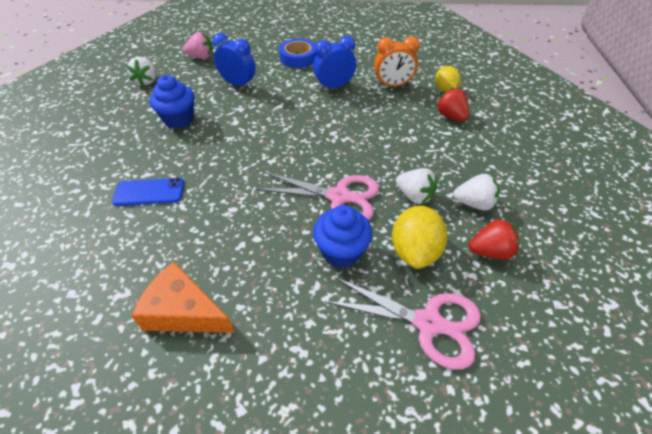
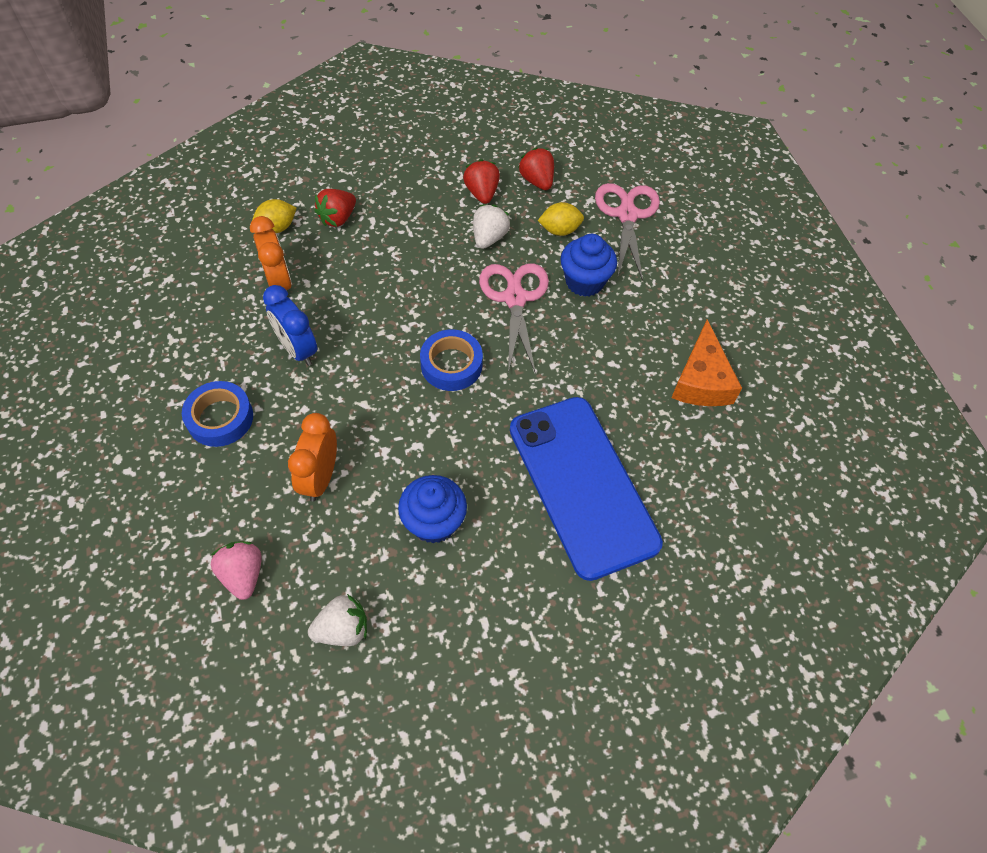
camera: 110 degrees left, 10 degrees up
(149, 192) = (582, 485): blue phone -> blue phone, size x2.20
(238, 84) = (320, 478): blue clock -> orange clock
(289, 148) = (451, 365): none -> blue tape
(414, 251) = (559, 230): yellow lemon -> yellow lemon, size x0.65
(474, 203) = (482, 193): white strawberry -> red strawberry

